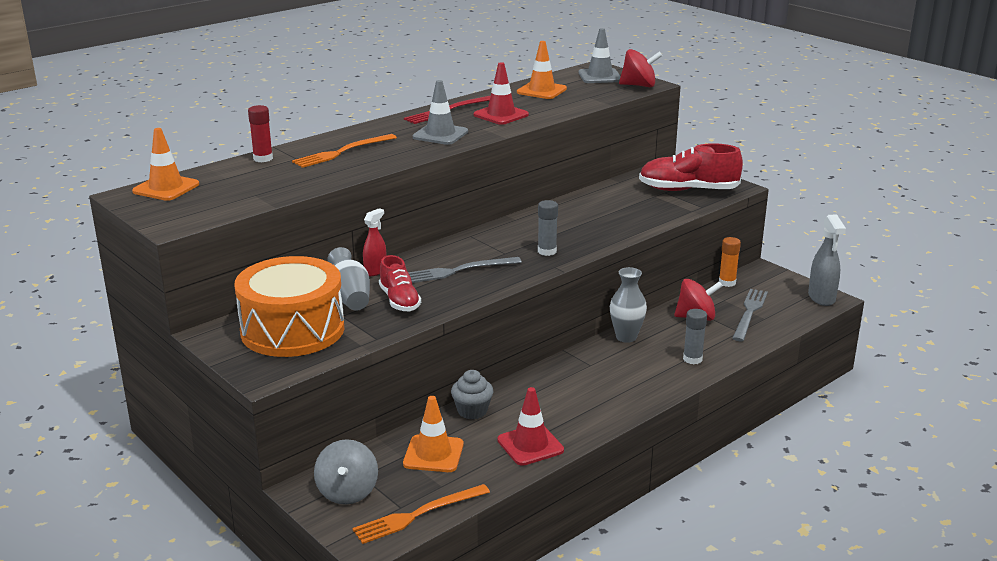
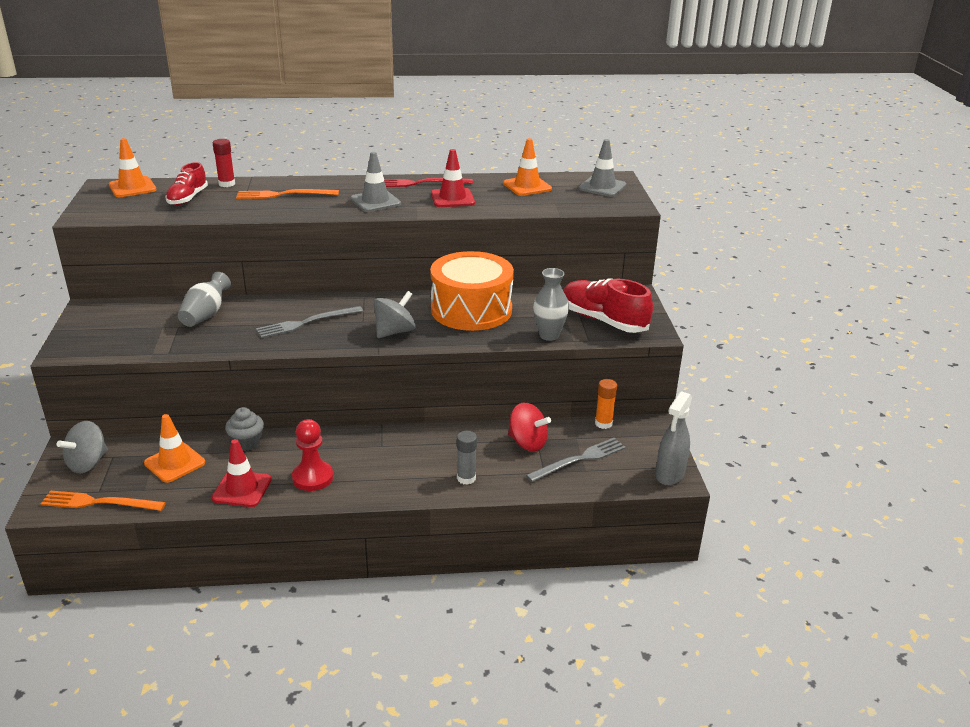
camera: 35 degrees right, 5 degrees up
(292, 330) = (134, 324): orange drum -> orange drum (471, 310)
(375, 271) = (255, 301): red spray bottle -> none
(399, 300) = (230, 330): red shoe -> red shoe (188, 198)
(458, 271) = (306, 323): grey fork -> grey fork turned 45 degrees counterclockwise
(547, 251) = (394, 332): grey glue stick -> grey spinning top
(575, 410) = (313, 477): none -> red pawn
(626, 337) = (444, 435): grey vase -> grey vase (549, 335)
(639, 85) = (619, 205): red spinning top -> none

